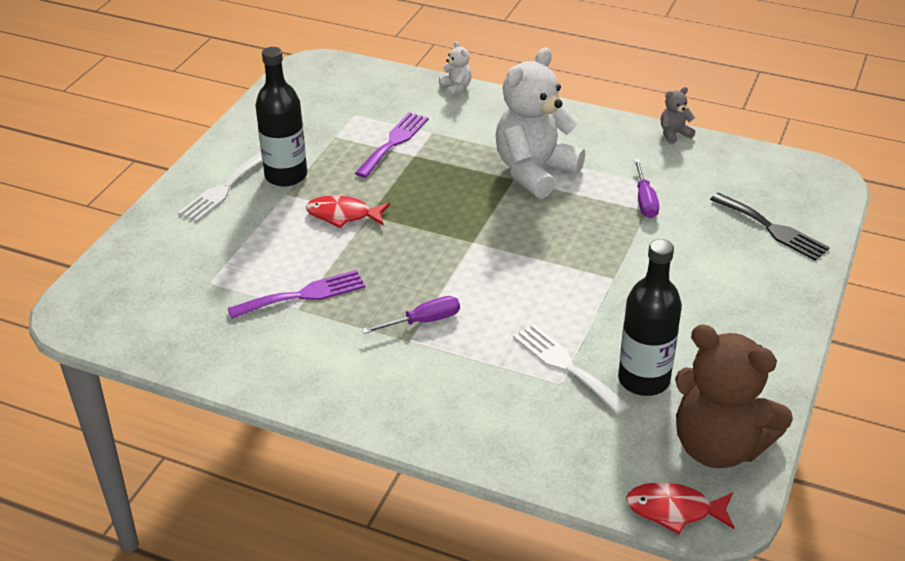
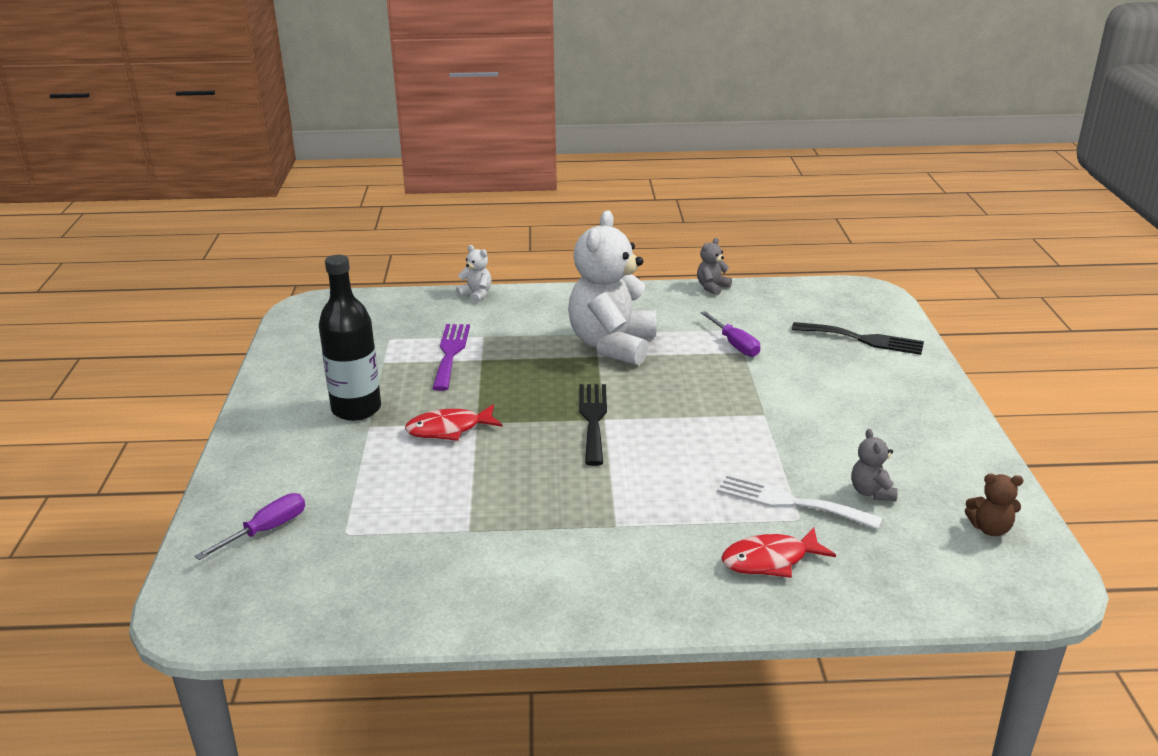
camera: 25 degrees left, 10 degrees down
(224, 188) = (293, 438): white fork -> none
(302, 295) = (464, 516): purple fork -> none
(423, 321) = (615, 503): purple screwdriver -> purple screwdriver (266, 530)
(463, 240) = (593, 420): none -> black fork
(643, 380) = (871, 492): black bottle -> grey teddy bear
(674, 510) = (1007, 599): red fish -> red fish (770, 560)
(718, 446) = (990, 529): brown teddy bear -> brown teddy bear, size x0.41

